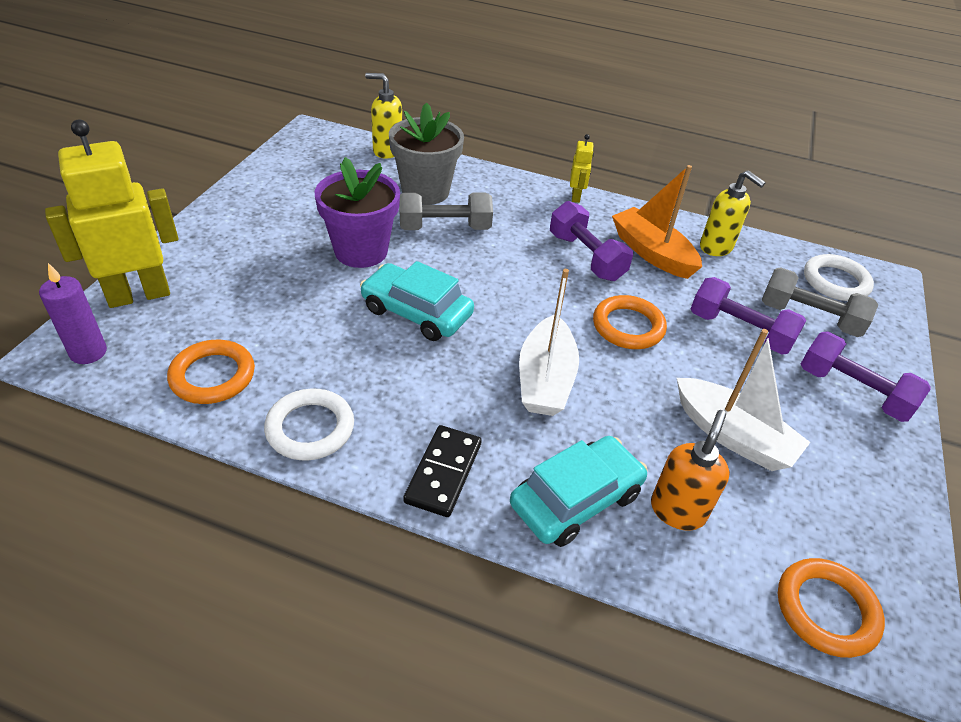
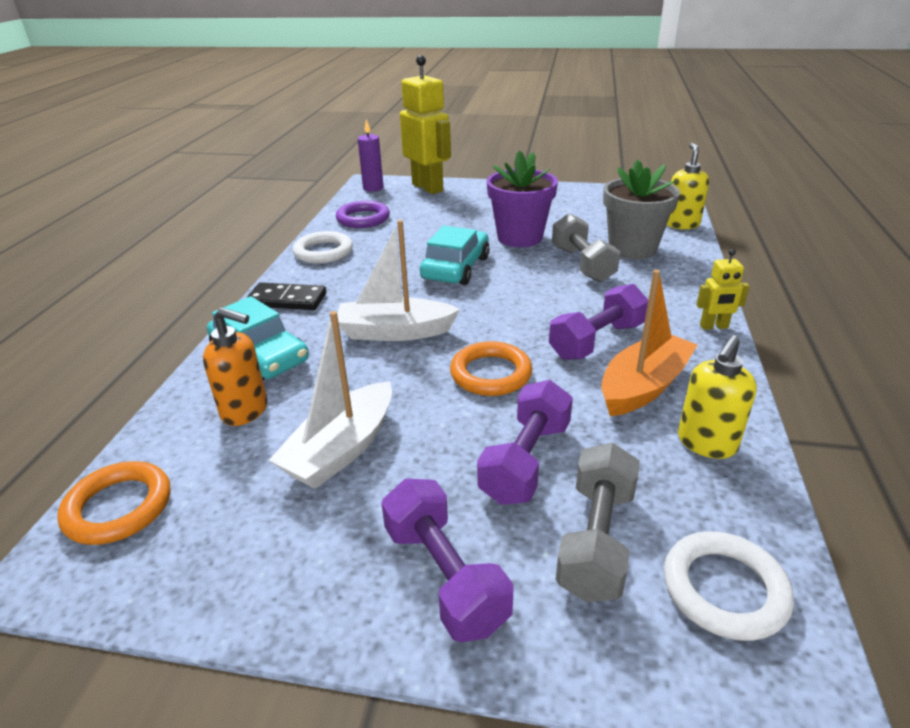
camera: 85 degrees right, 10 degrees down
(213, 376) = (363, 218): orange ring -> purple ring
(853, 391) = (445, 576): purple dumbbell -> purple dumbbell turned 60 degrees counterclockwise

